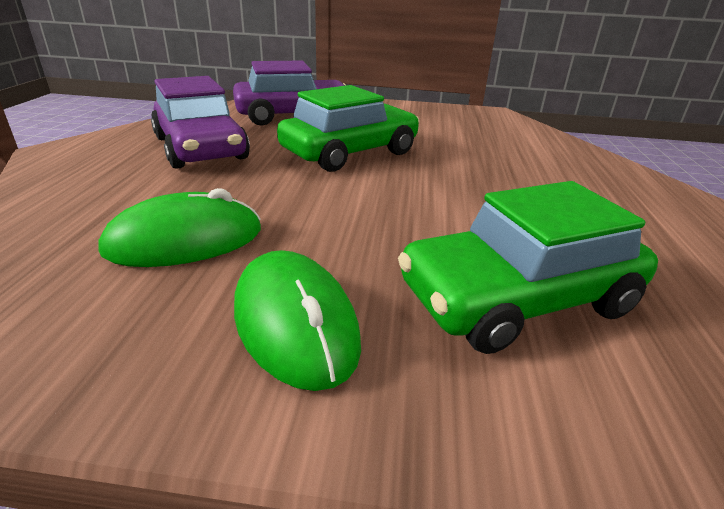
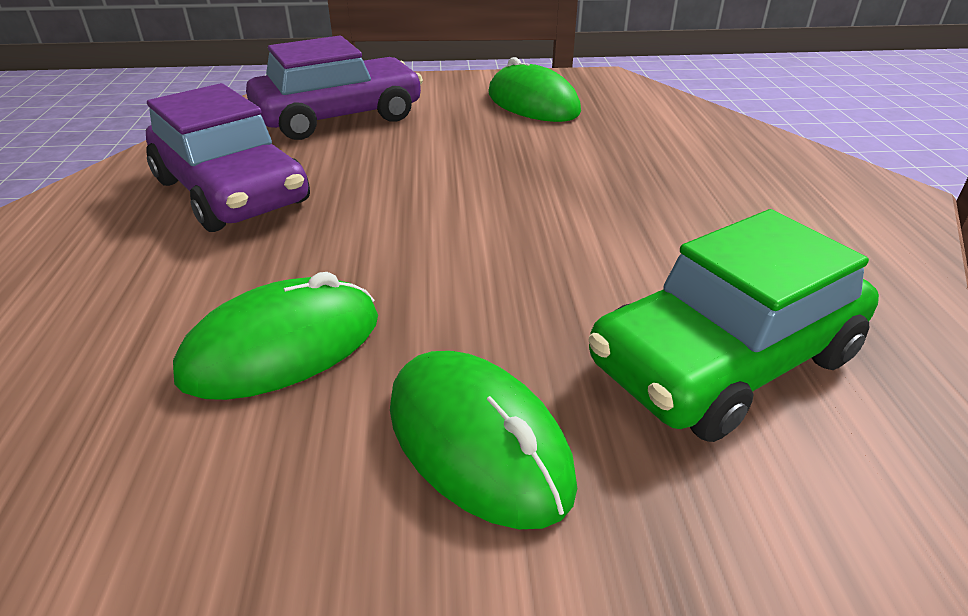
camera: 10 degrees left, 5 degrees up
(350, 152) = (442, 171): green car -> none
(433, 122) = (533, 103): none -> green mouse

